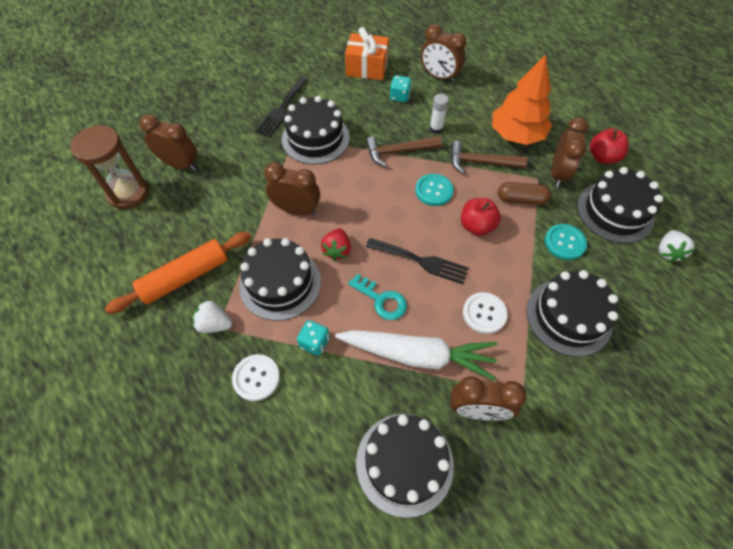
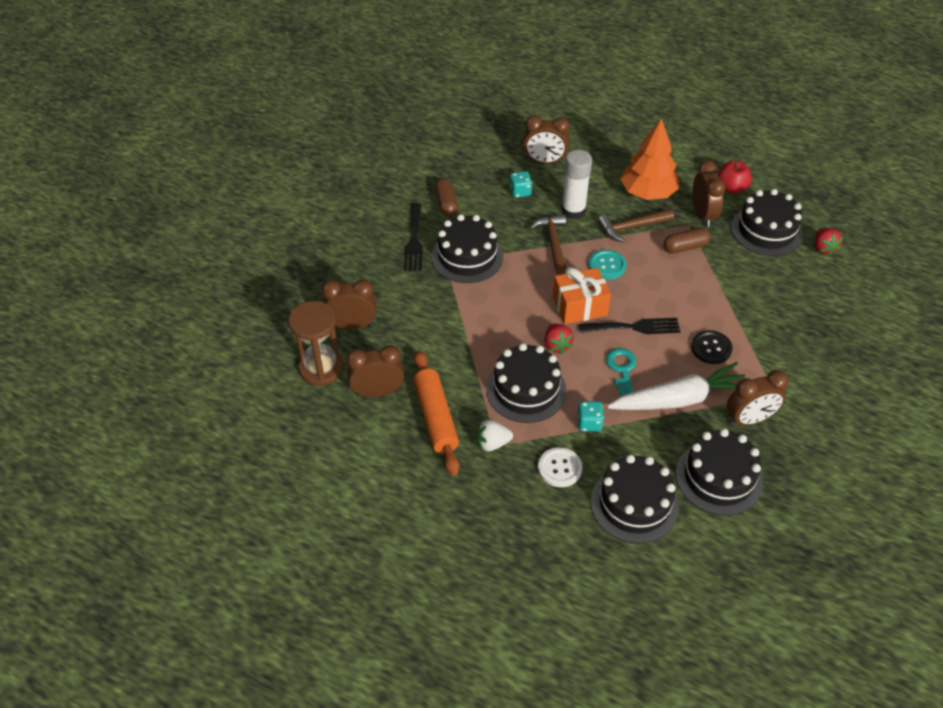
camera: 25 degrees left, 10 degrees down
(185, 277) = (436, 417): orange rolling pin -> orange rolling pin turned 45 degrees counterclockwise
(296, 210) = (496, 325): brown clock -> brown clock (377, 392)
(330, 87) = (446, 204): none -> brown capsule
(367, 68) = (469, 174): orange gift -> orange gift (579, 306)
(381, 300) = (622, 369): turquoise key -> turquoise key turned 105 degrees counterclockwise
(398, 152) = (553, 243): brown hammer -> brown hammer turned 120 degrees clockwise
(436, 128) = (573, 211): white glue stick -> white glue stick, size x1.74
(476, 226) = (662, 282): red apple -> none
(484, 313) = (711, 348): white button -> black button
(564, 242) = (741, 270): turquoise button -> none
(568, 316) = (777, 325): black cake -> black cake (634, 504)
(668, 252) = (823, 248): white strawberry -> red strawberry

